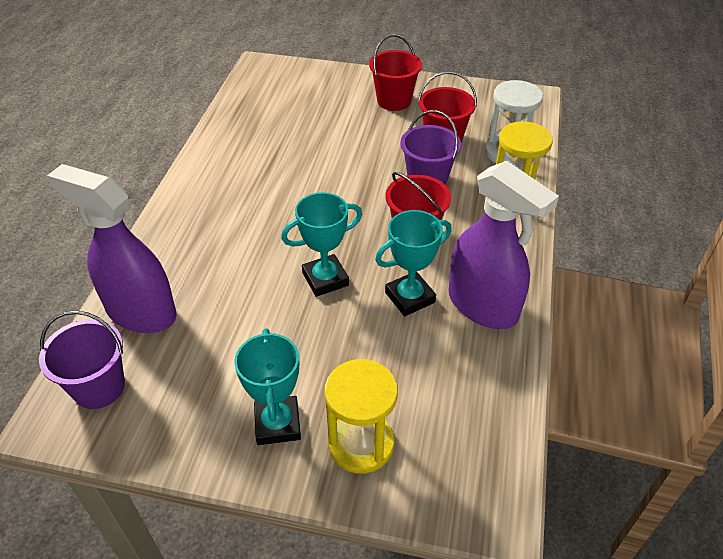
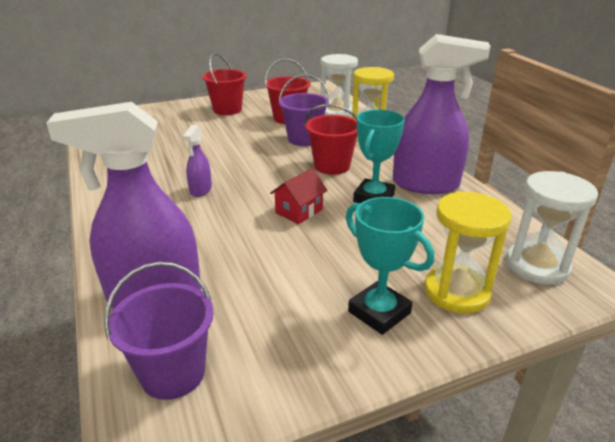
camera: 35 degrees left, 15 degrees down
(268, 210) = (200, 190): none -> purple spray bottle
(325, 279) = (299, 211): turquoise trophy -> red house
(469, 463) = (537, 266): none -> white hourglass

